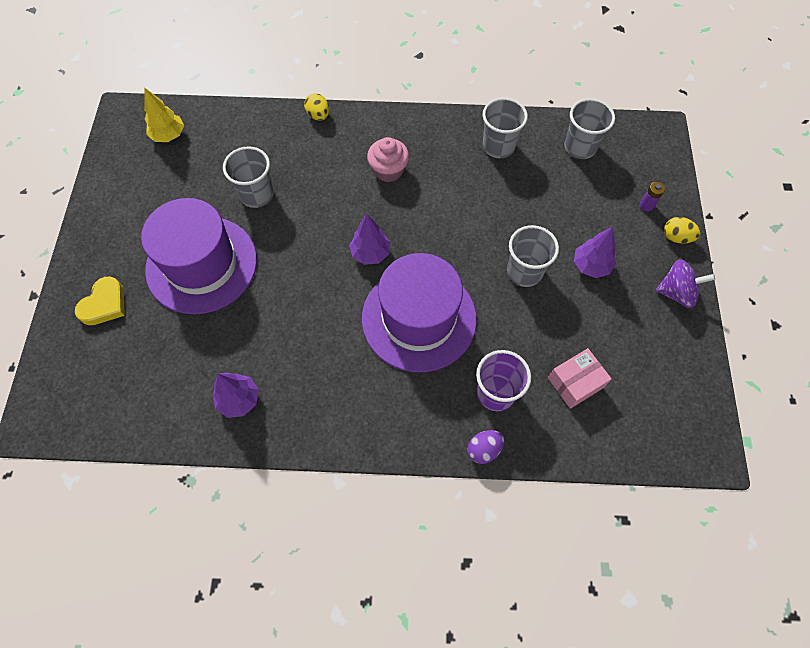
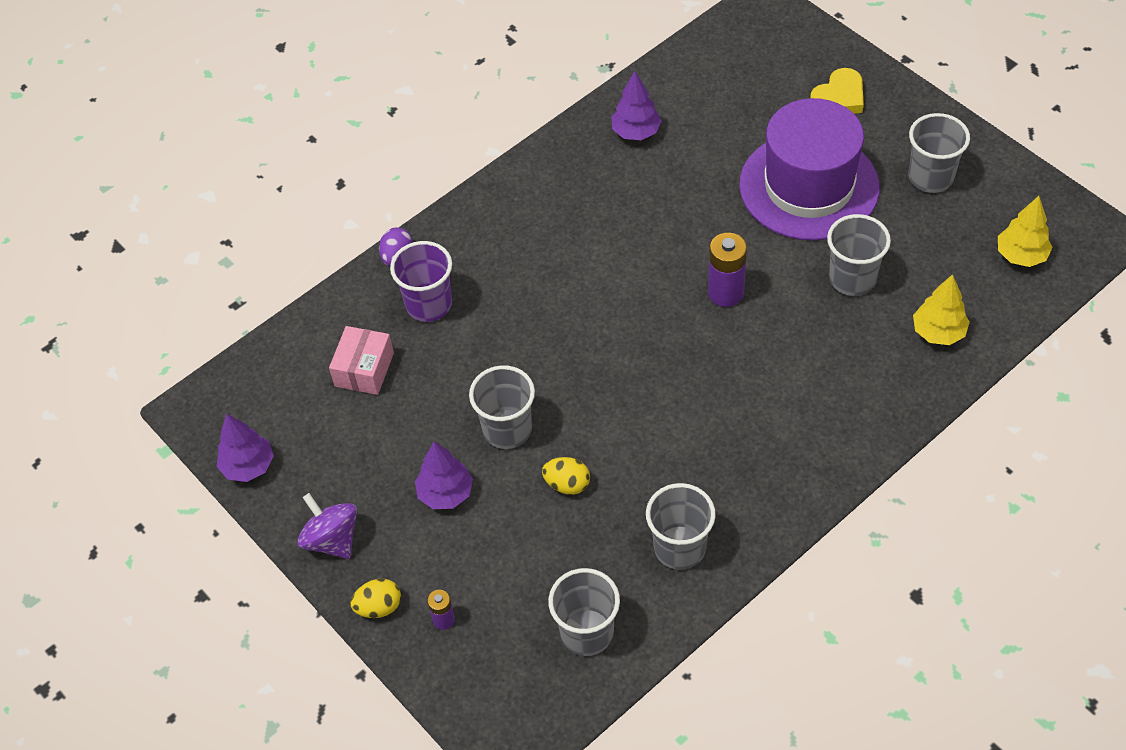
camera: 140 degrees right, 10 degrees down
(104, 304) = (839, 98): yellow heart -> yellow heart turned 120 degrees counterclockwise
(140, 210) = (930, 177): none -> grey cup
(259, 136) = (938, 332): none -> yellow tree
(318, 115) = (914, 408): yellow egg -> yellow egg (567, 484)
(325, 244) = (725, 293): none -> purple battery
(370, 253) = (674, 321): purple tree -> purple tree (248, 466)
(388, 170) = (761, 414): pink cupcake -> none
(419, 318) = (562, 305): purple hat -> none
(676, 292) = (332, 539): purple spinning top -> purple spinning top turned 90 degrees clockwise

